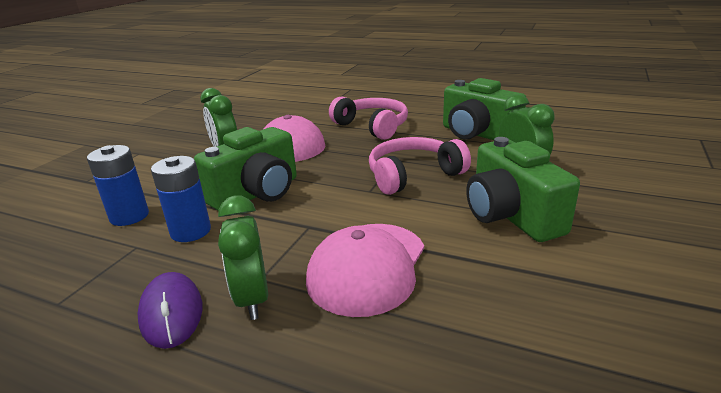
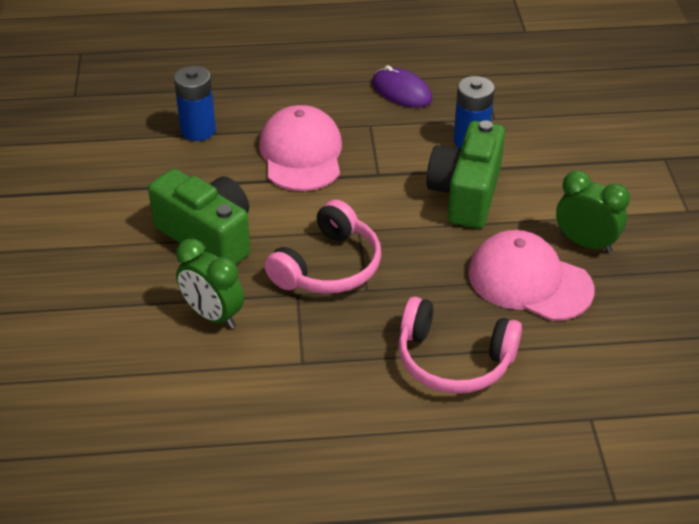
camera: 150 degrees right, 15 degrees up
(129, 216) = (546, 138): blue battery -> blue battery (198, 130)
(252, 299) = (360, 112): green clock -> none
(477, 134) = (290, 383): green camera -> none

